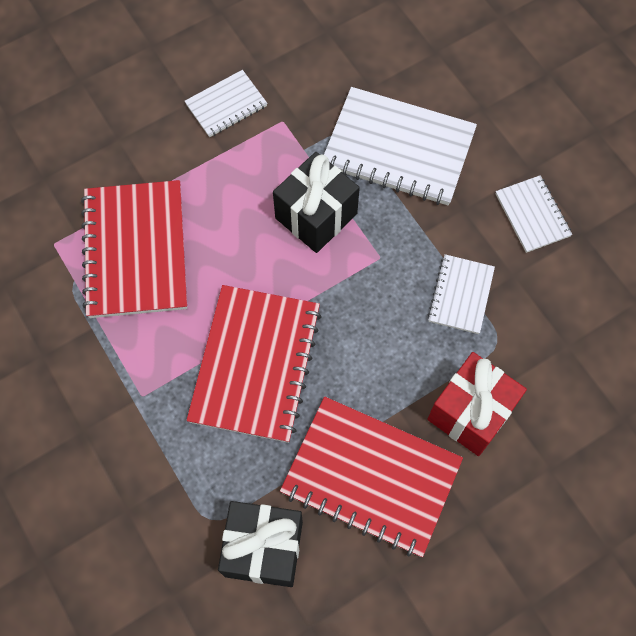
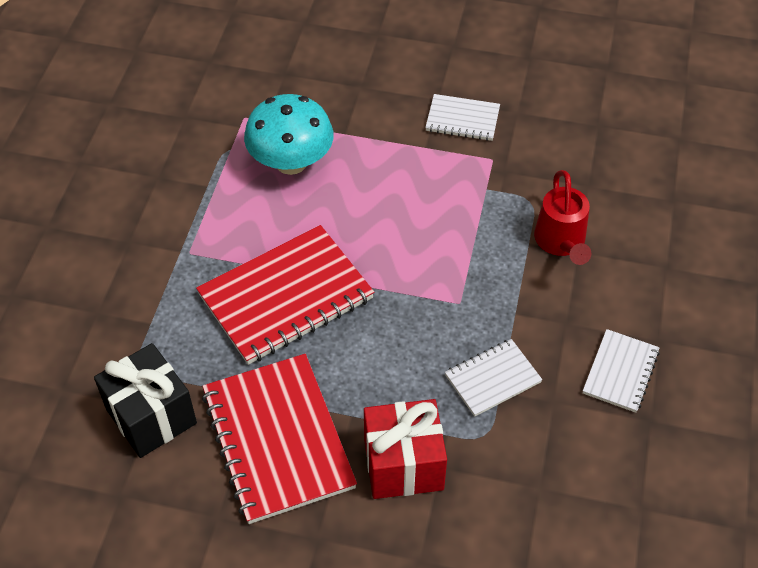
camera: 45 degrees right, 15 degrees down
(135, 251) = (291, 162): red notebook -> turquoise mushroom
(316, 216) = (443, 238): black gift -> none
(398, 149) = (561, 242): white notebook -> red watering can

